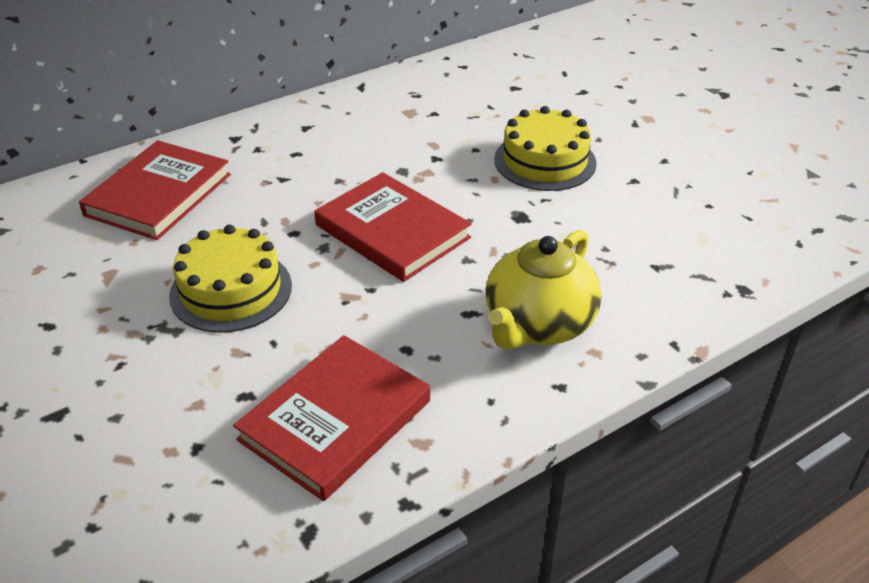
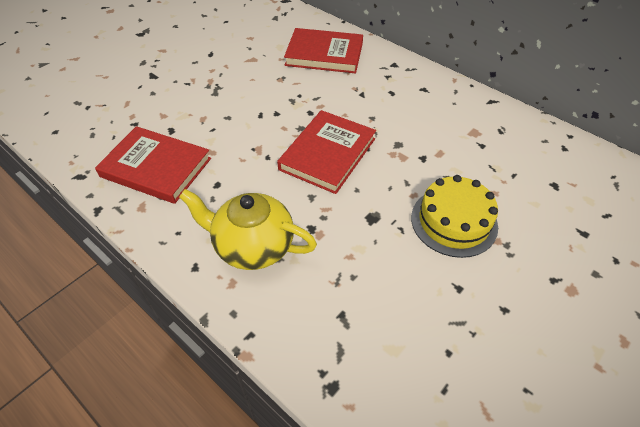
camera: 75 degrees right, 10 degrees up
(231, 290) = (251, 102): yellow cake -> none

